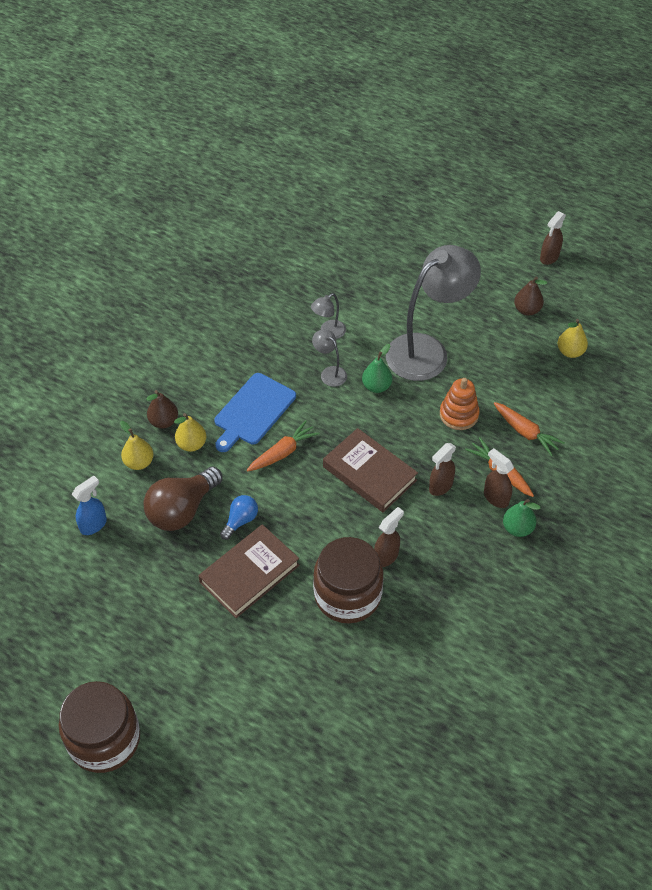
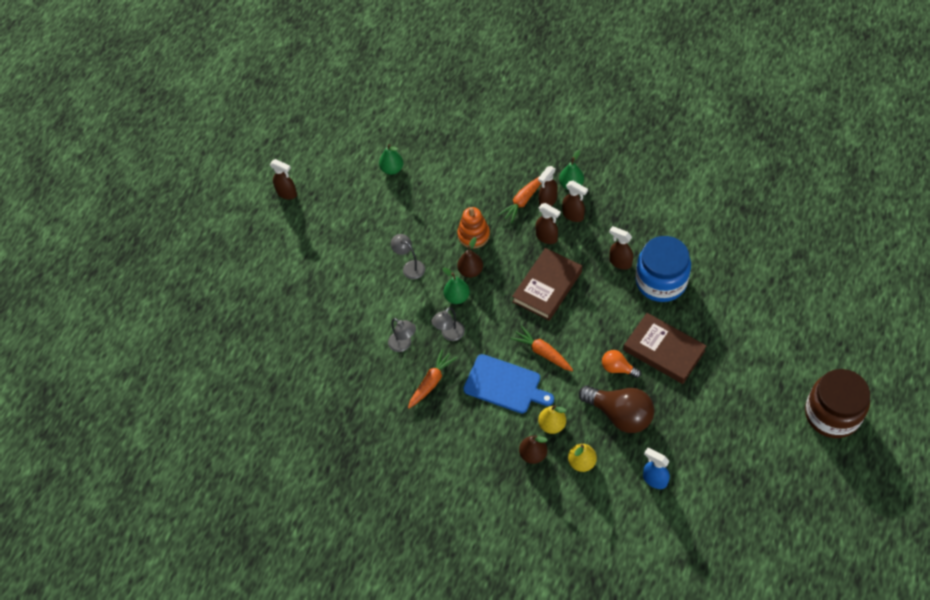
camera: 95 degrees left, 5 degrees up
(240, 521) = (618, 368): blue light bulb -> orange light bulb
(347, 595) = (661, 281): brown jar -> blue jar
(427, 350) = (410, 267): grey lamp -> grey lamp, size x0.42
(468, 521) = (573, 215): none -> brown spray bottle
(526, 432) = (481, 189): orange carrot -> orange carrot (431, 382)
(527, 310) = (351, 202): brown pear -> brown pear (470, 271)
(570, 352) = (392, 169): yellow pear -> green pear

